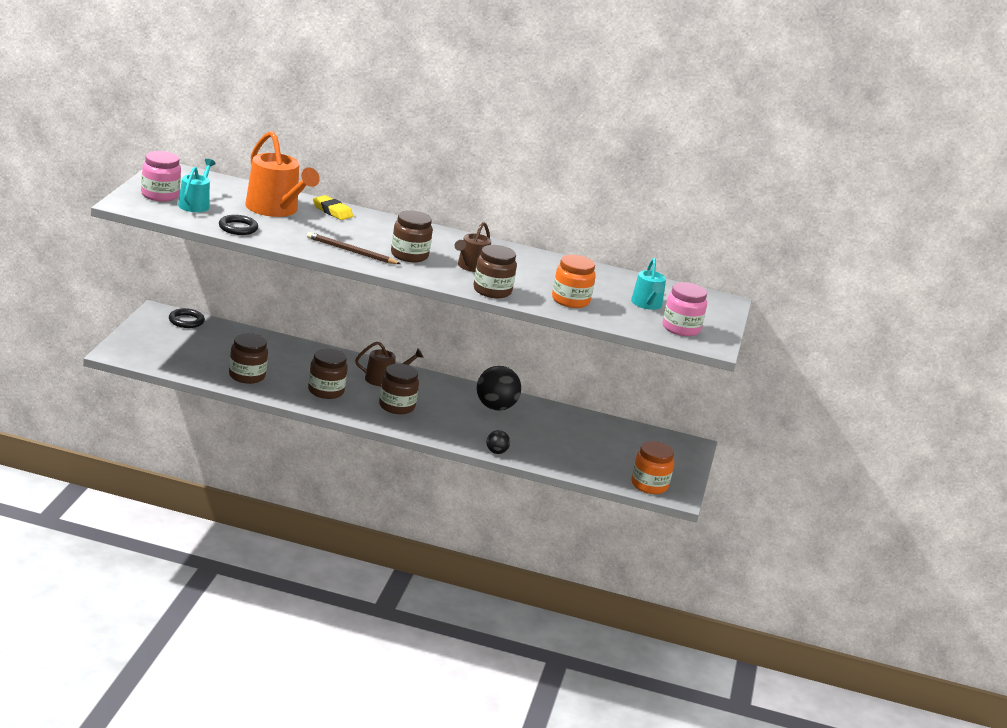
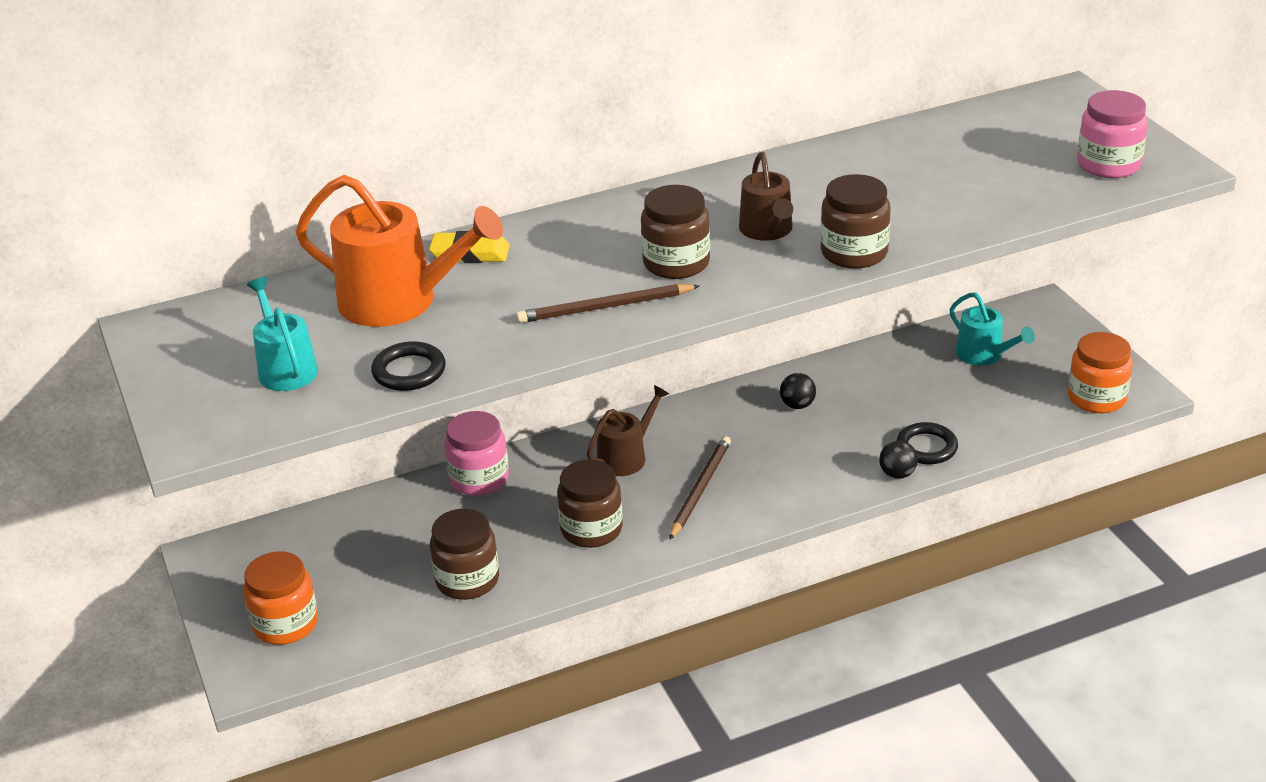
camera: 30 degrees left, 10 degrees up
(159, 195) = (212, 386): pink jar -> pink jar (479, 478)
(186, 321) = (263, 544): black ring -> black ring (926, 447)
(396, 406) = (700, 489): brown jar -> brown pencil
(495, 407) = (797, 405): black ball -> black ball, size x0.51
(570, 300) = (948, 205): orange jar -> orange jar (285, 624)
(647, 304) = (1019, 153): turquoise watering can -> turquoise watering can (984, 355)

